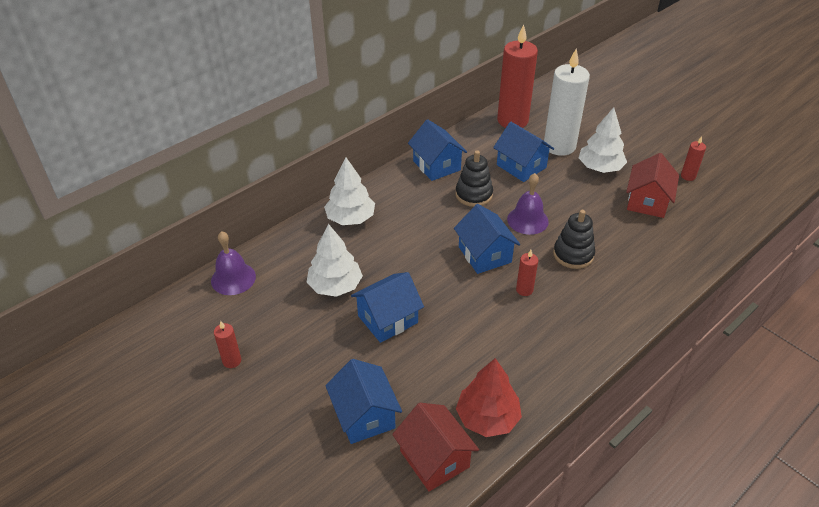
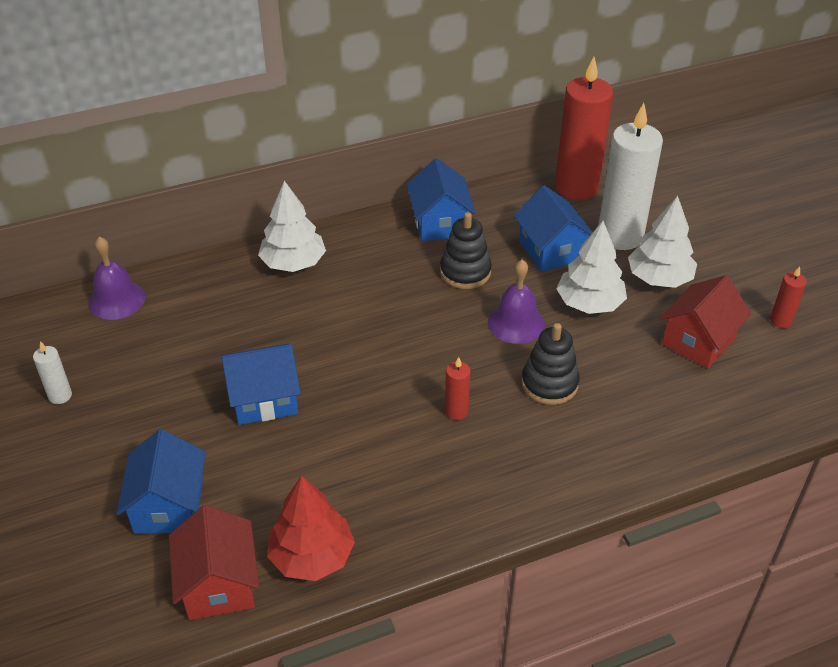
camera: 20 degrees right, 0 degrees up
(232, 361) = (60, 396): red candle -> white candle
(335, 286) = (226, 341): white tree -> white tree (589, 303)
(484, 254) = (432, 352): blue house -> none

